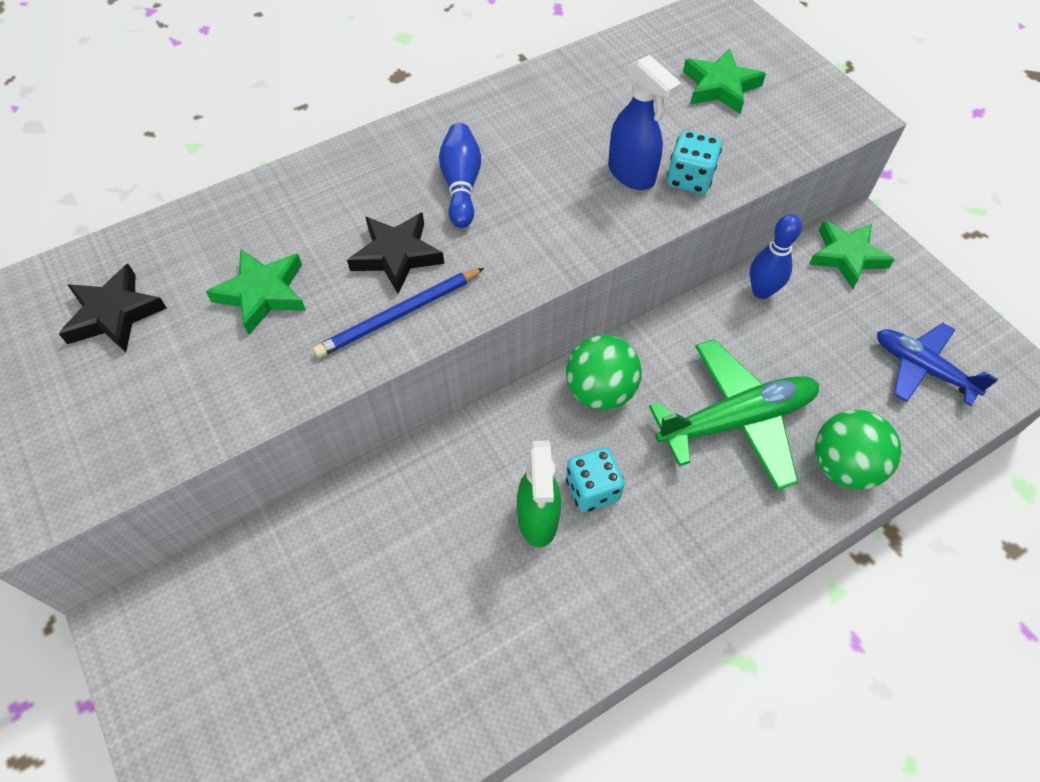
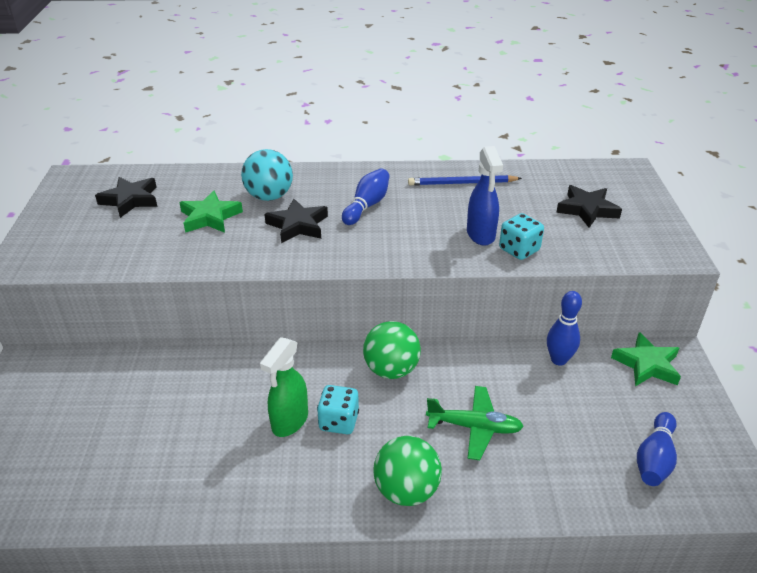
camera: 30 degrees right, 20 degrees down
(318, 223) = (269, 196): none -> turquoise ball
(400, 315) = (273, 253): blue pencil -> blue pencil (462, 183)
(720, 87) = (587, 210): green star -> black star
(736, 420) = (474, 427): green plane -> green plane, size x0.66
(843, 466) = (534, 492): green ball -> green ball (406, 490)
(922, 368) = (654, 459): blue plane -> blue bowling pin

